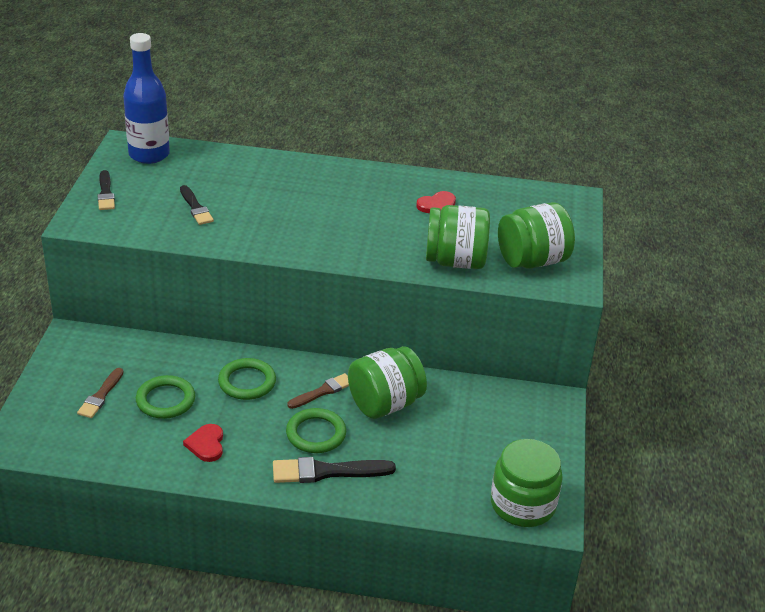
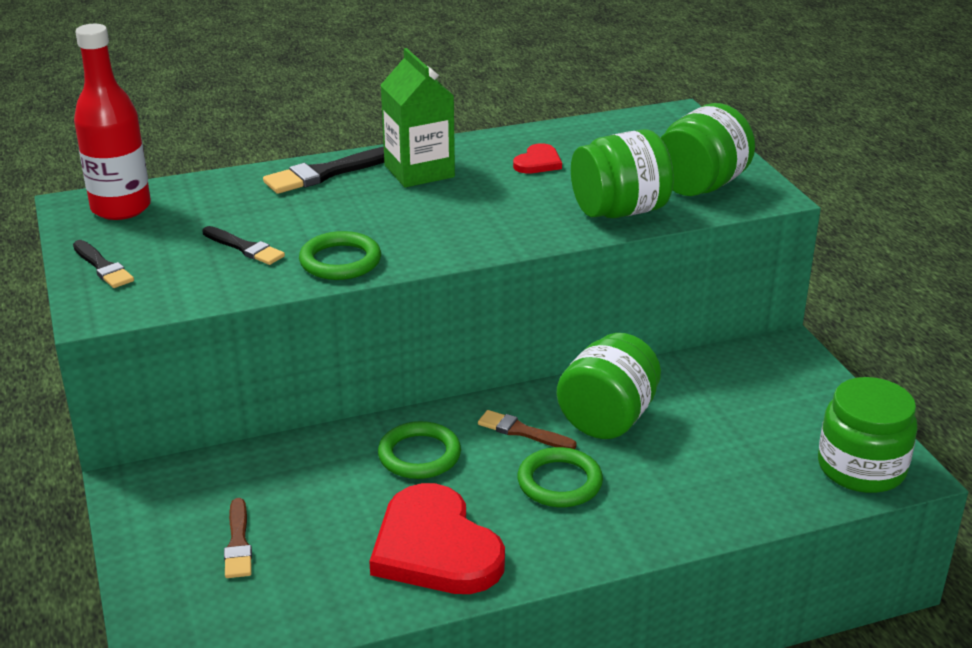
camera: 25 degrees left, 5 degrees down
(149, 155) = (121, 208): blue bottle -> red bottle
(165, 400) = (333, 515): green ring -> green ring (340, 261)
(206, 444) = (435, 547): red heart -> red heart, size x2.16
(322, 391) = (522, 431): brown brush -> brown brush turned 90 degrees counterclockwise
(327, 472) = (613, 520): black brush -> black brush (327, 173)
(352, 187) = (419, 171): none -> green carton

